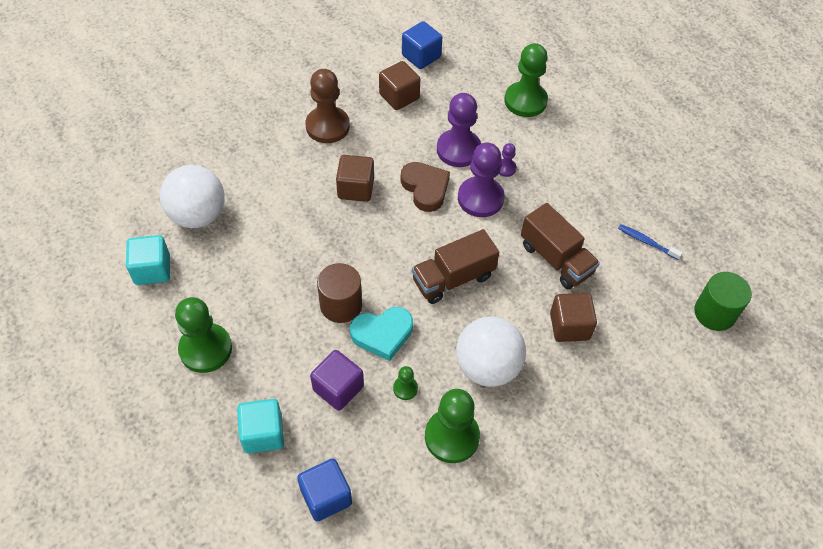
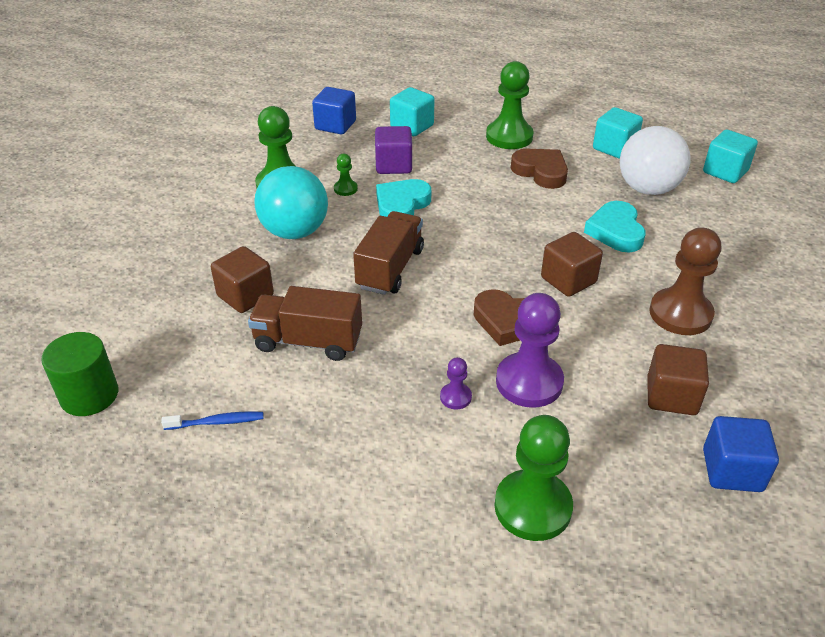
camera: 140 degrees right, 15 degrees down
(124, 189) = (725, 172): none -> turquoise cube
(241, 289) = (541, 172): none -> brown heart
(275, 199) = (615, 231): none -> turquoise heart
(341, 305) = (457, 203): brown cylinder -> none
(480, 198) = (445, 348): purple pawn -> none
(487, 367) = (294, 232): white ball -> turquoise ball

